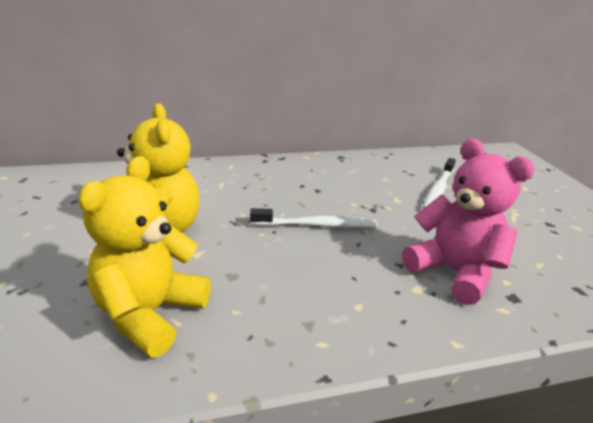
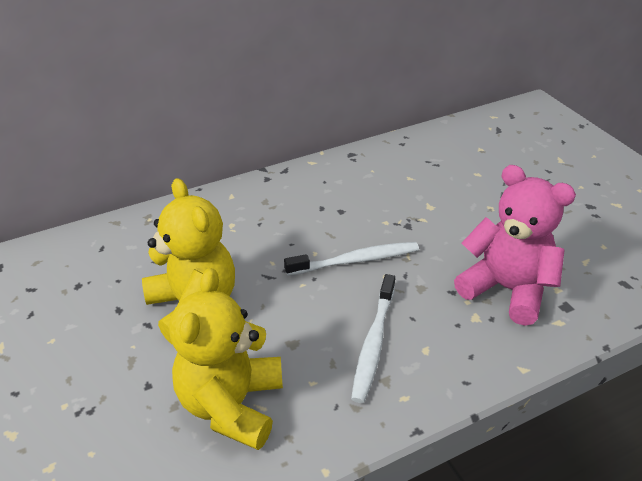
camera: 10 degrees left, 10 degrees up
(438, 189) = (470, 182): white toothbrush -> white toothbrush (373, 343)

